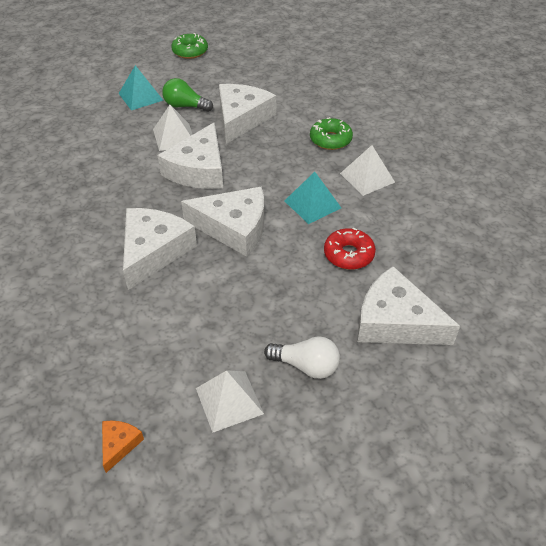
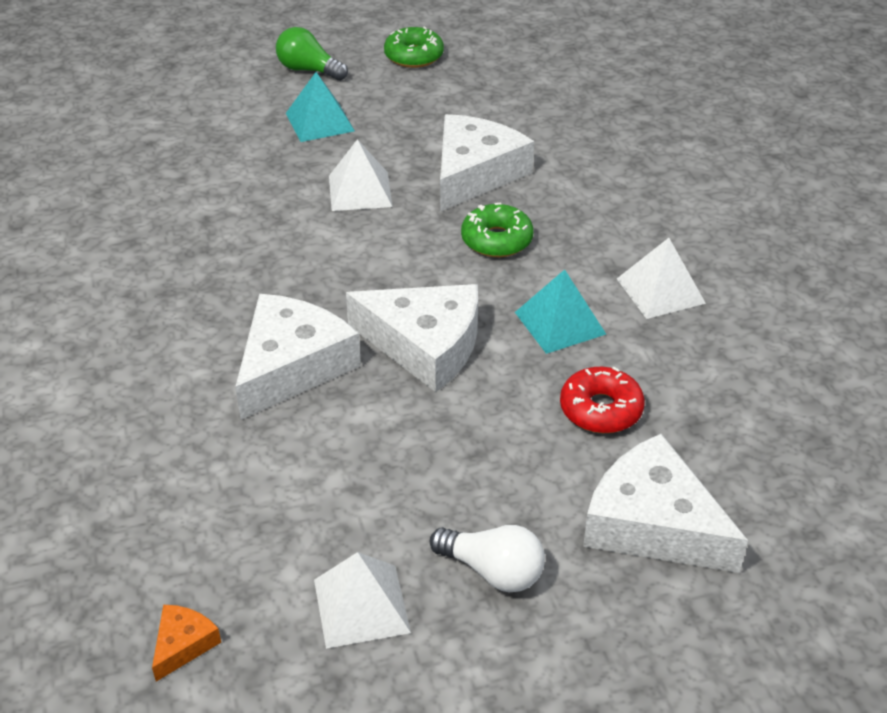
camera: 10 degrees right, 5 degrees down
(185, 106) = (387, 144): green light bulb -> green light bulb (308, 70)
(198, 169) = (388, 247): white cheese -> none
(330, 140) = (613, 223): green donut -> green donut (496, 240)

